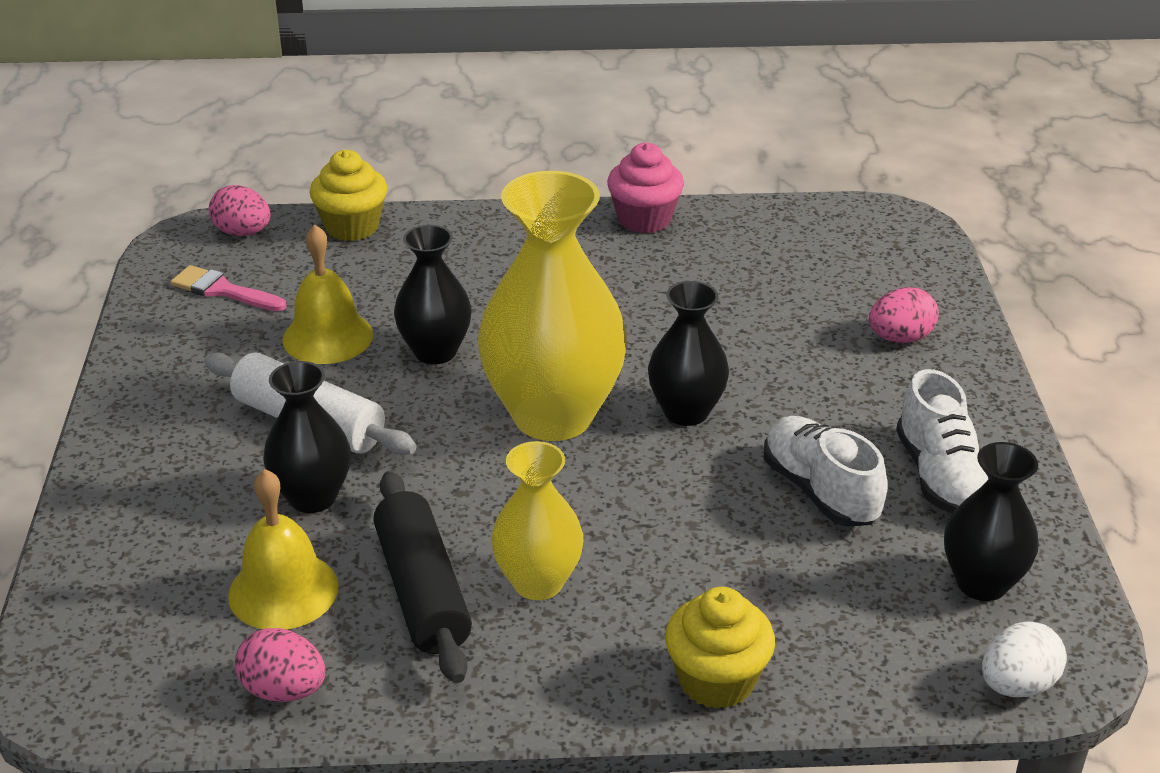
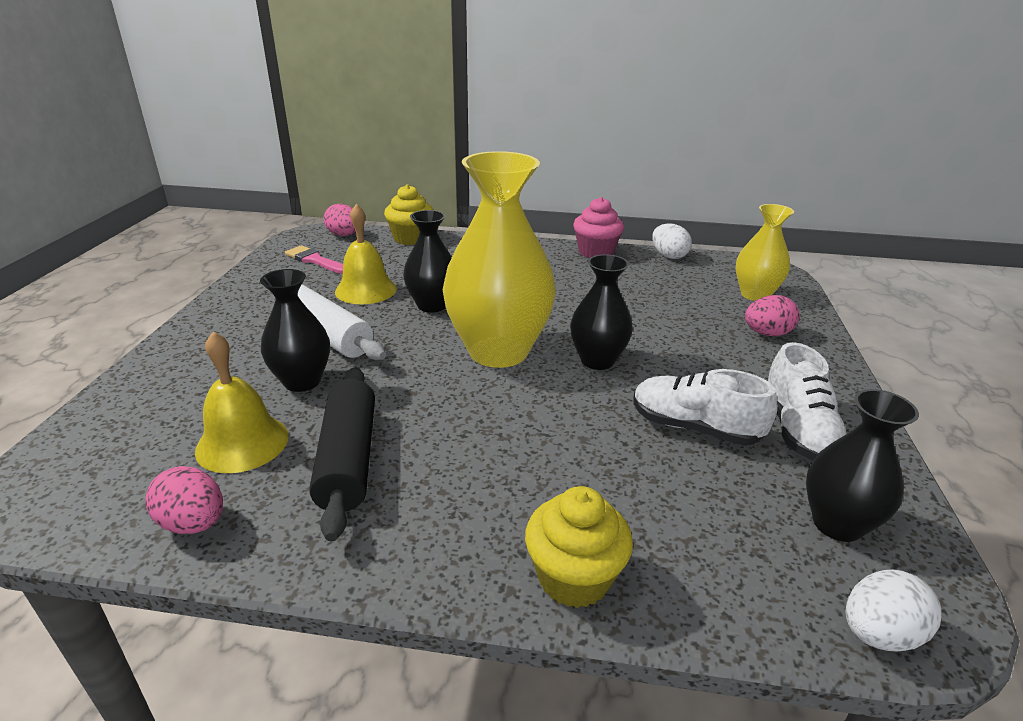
camera: 10 degrees right, 5 degrees down
(538, 582) = (443, 466): yellow vase -> yellow vase (755, 295)
(753, 213) = (668, 256): none -> white egg
(820, 491) = (694, 428): white shoe -> white shoe turned 45 degrees counterclockwise

